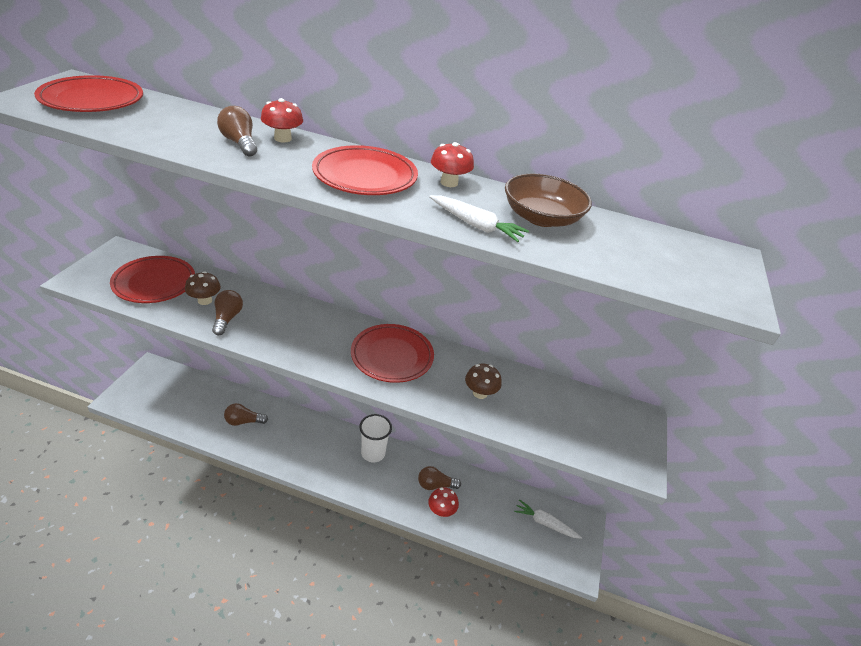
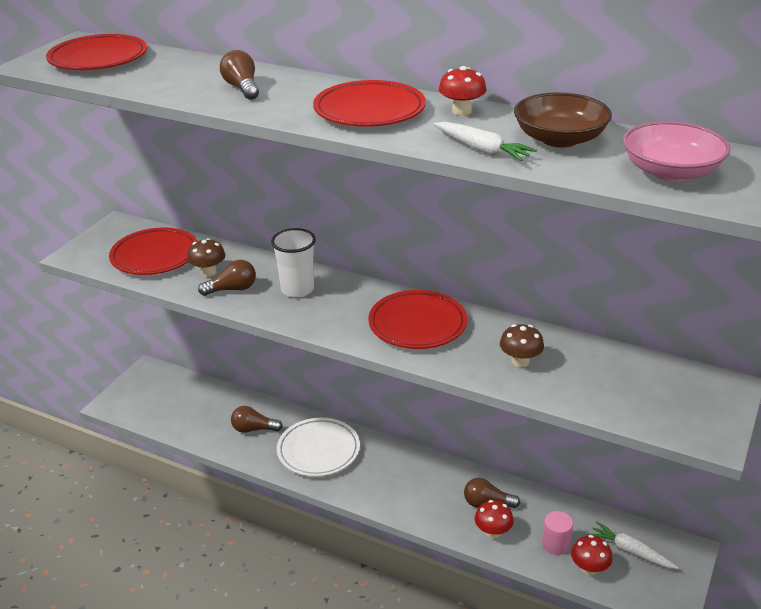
camera: 15 degrees right, 5 degrees down
(227, 318) = (232, 289): brown light bulb -> brown light bulb turned 60 degrees clockwise
(283, 138) = (286, 80): red mushroom -> red mushroom (589, 568)
(298, 440) = (318, 451): none -> white plate
(373, 453) = (409, 466): white cup -> white cup (297, 289)
(489, 519) = (555, 544): none -> pink cylinder
(644, 258) = (671, 171): none -> pink bowl

